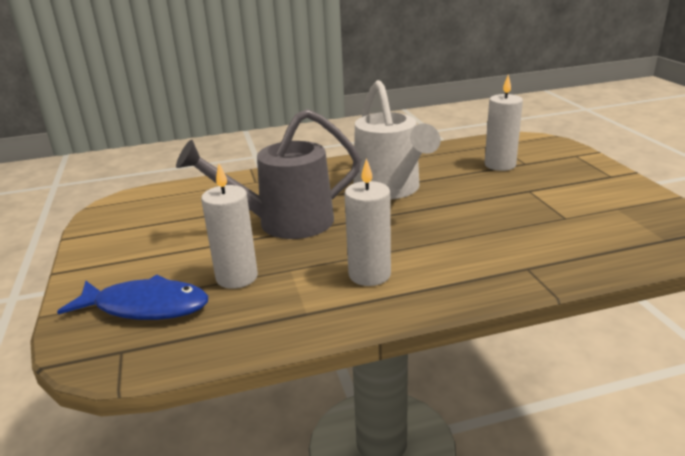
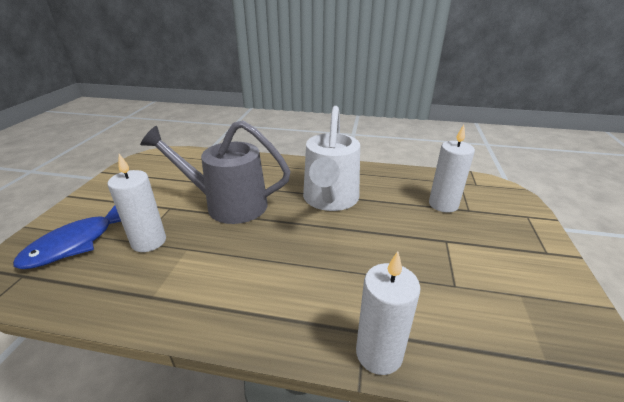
camera: 25 degrees right, 5 degrees up
(145, 307) = (75, 244): blue fish -> blue fish turned 90 degrees clockwise
(369, 275) = (231, 278): white candle -> white candle (379, 353)

